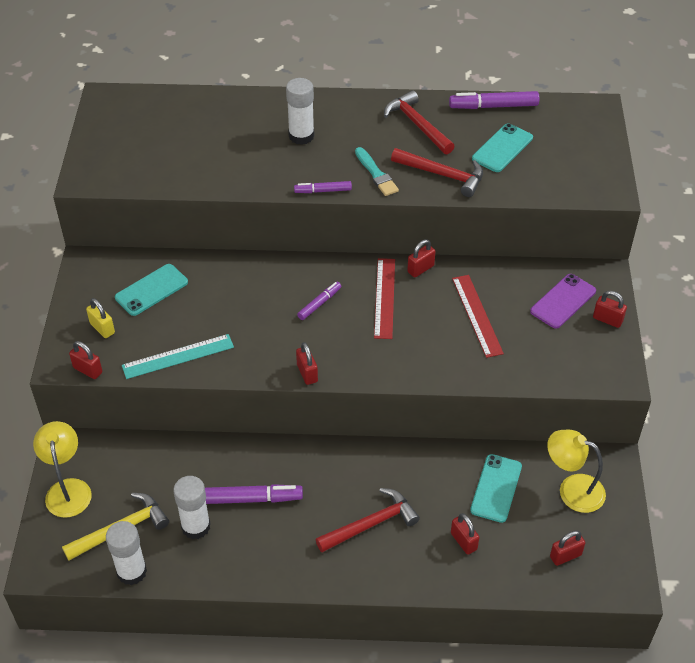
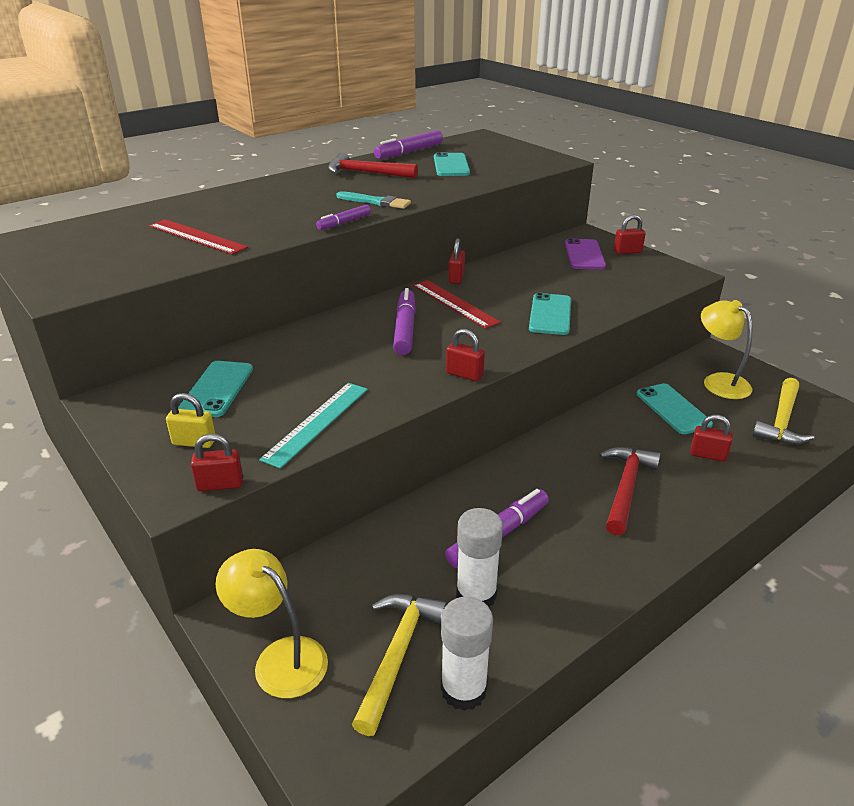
camera: 40 degrees left, 15 degrees down
(301, 136) = (273, 203): white glue stick -> none
(319, 304) = (405, 328): purple marker -> purple marker, size x1.66
(439, 353) = (550, 314): none -> turquoise phone
(443, 175) = (430, 187): red hammer -> none
(477, 315) = (540, 284): red ruler -> red ruler (197, 236)
(565, 556) = (781, 421): red padlock -> yellow hammer
(572, 489) = (719, 381): yellow lamp -> yellow lamp turned 75 degrees clockwise

